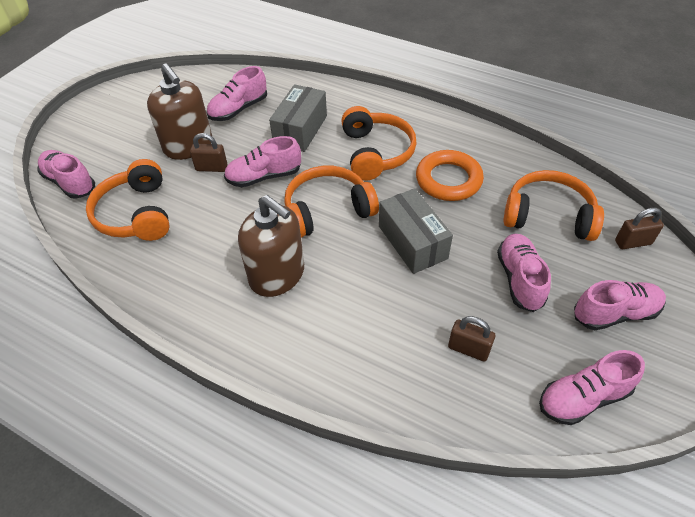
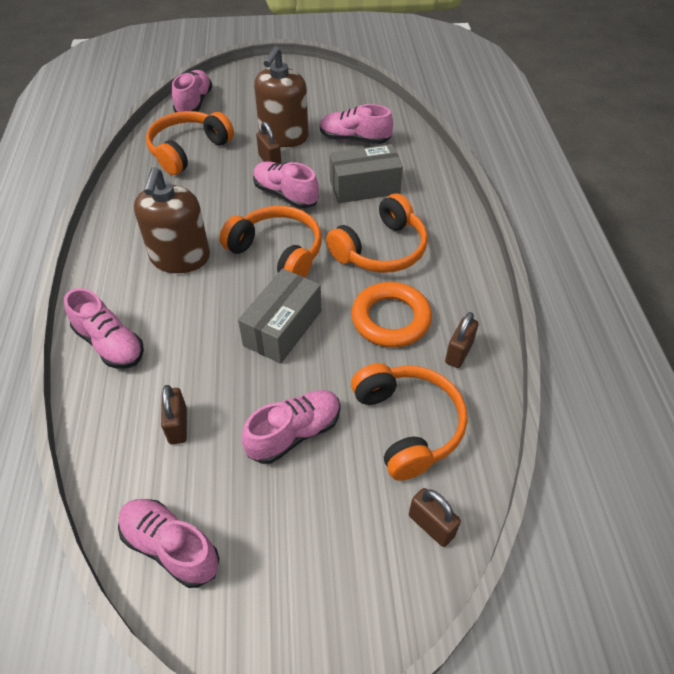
camera: 55 degrees right, 0 degrees up
(503, 162) = (459, 352): none -> brown padlock
(615, 313) = (304, 541): pink shoe -> pink shoe (110, 344)

